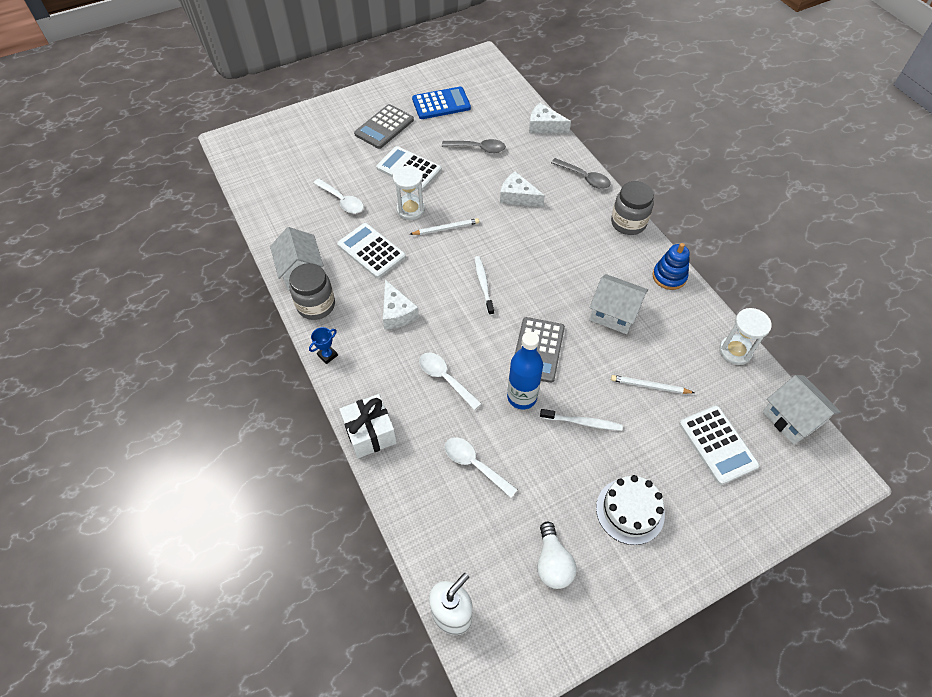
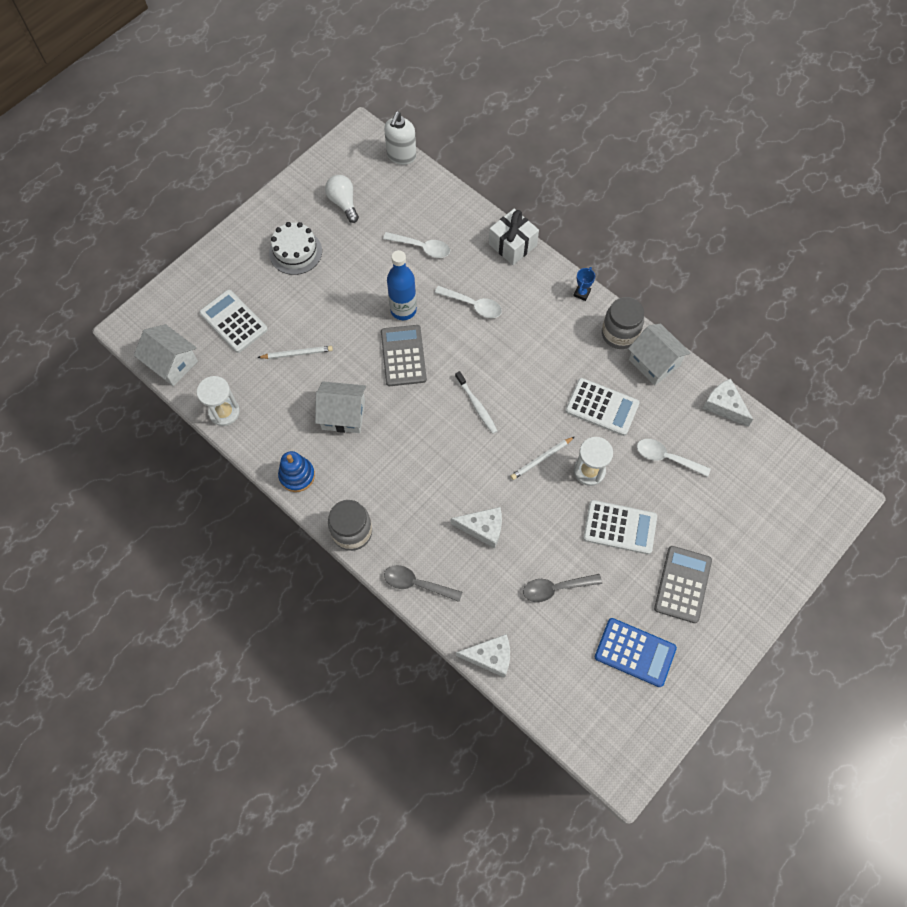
camera: 160 degrees right, 10 degrees up
(397, 313) = (543, 350): white cheese -> white cheese (724, 406)
(441, 104) = (635, 652): blue calculator -> blue calculator turned 120 degrees counterclockwise
(582, 422) = (347, 305): white toothbrush -> none

